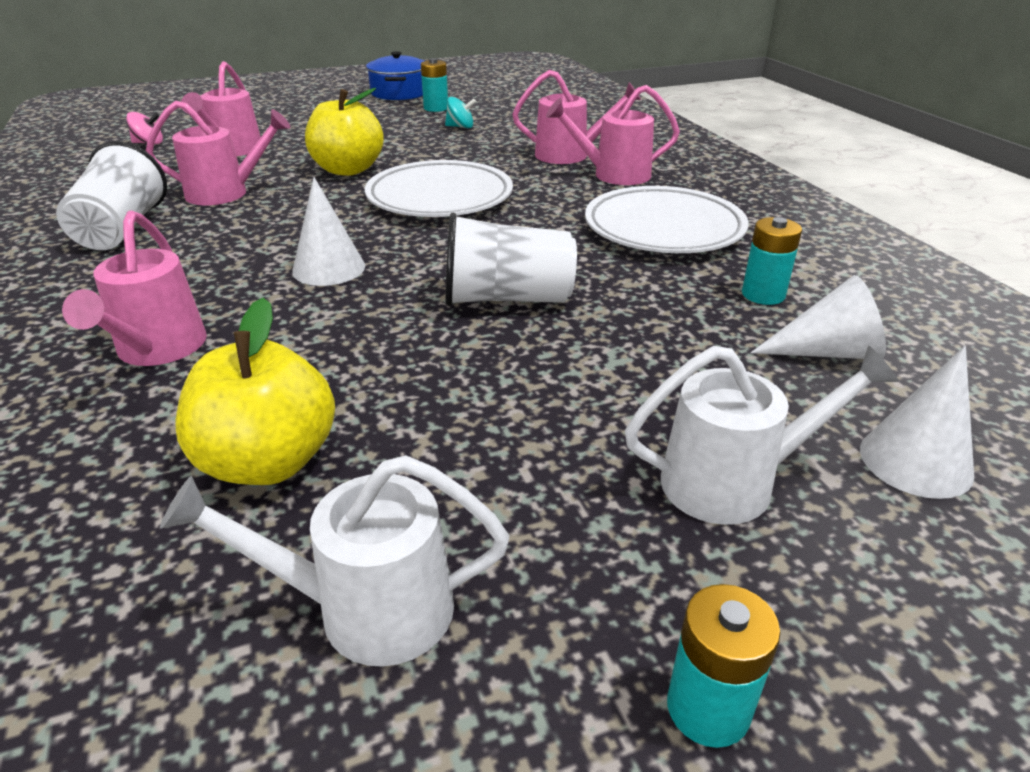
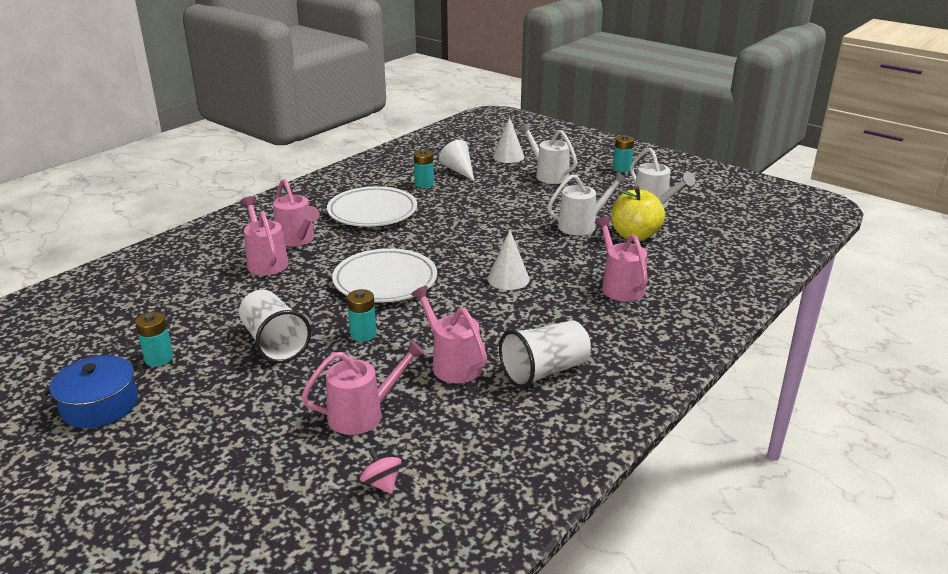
camera: 120 degrees left, 5 degrees down
(157, 350) = (619, 286): pink watering can -> pink watering can turned 75 degrees counterclockwise
(348, 170) = (363, 334): yellow apple -> turquoise battery
(401, 409) = (582, 225): none -> white watering can
(460, 127) = (218, 325): turquoise spinning top -> none
(507, 298) = (486, 229): white cup -> white cup (274, 343)

